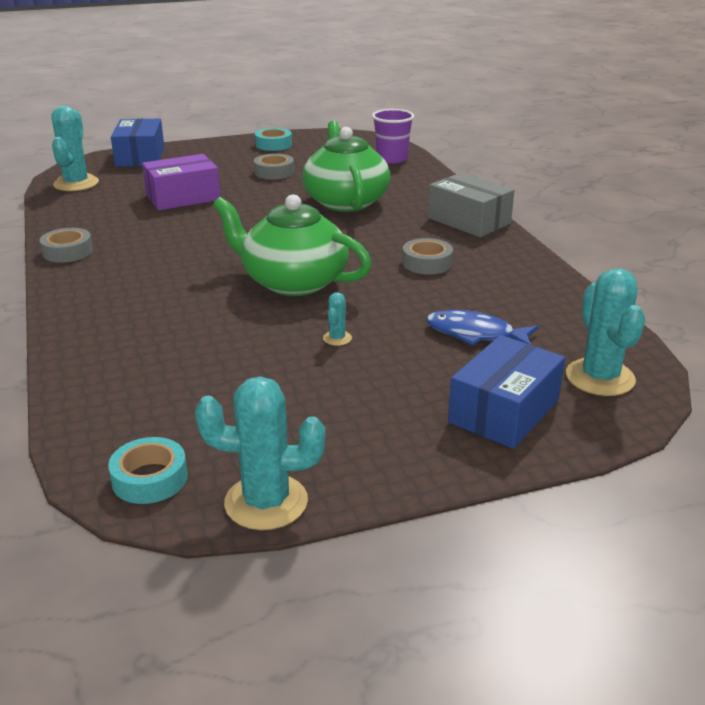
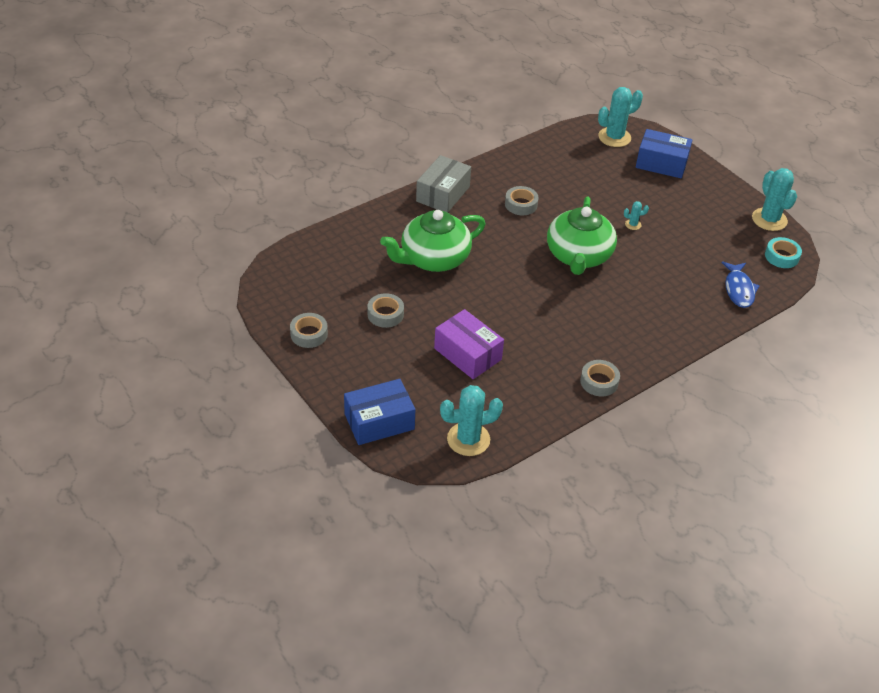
camera: 110 degrees left, 15 degrees up
(273, 144) = (309, 334): turquoise tape -> grey tape
(392, 159) = (323, 250): purple cup -> none
(475, 334) = (597, 177): blue fish -> blue fish (738, 289)

